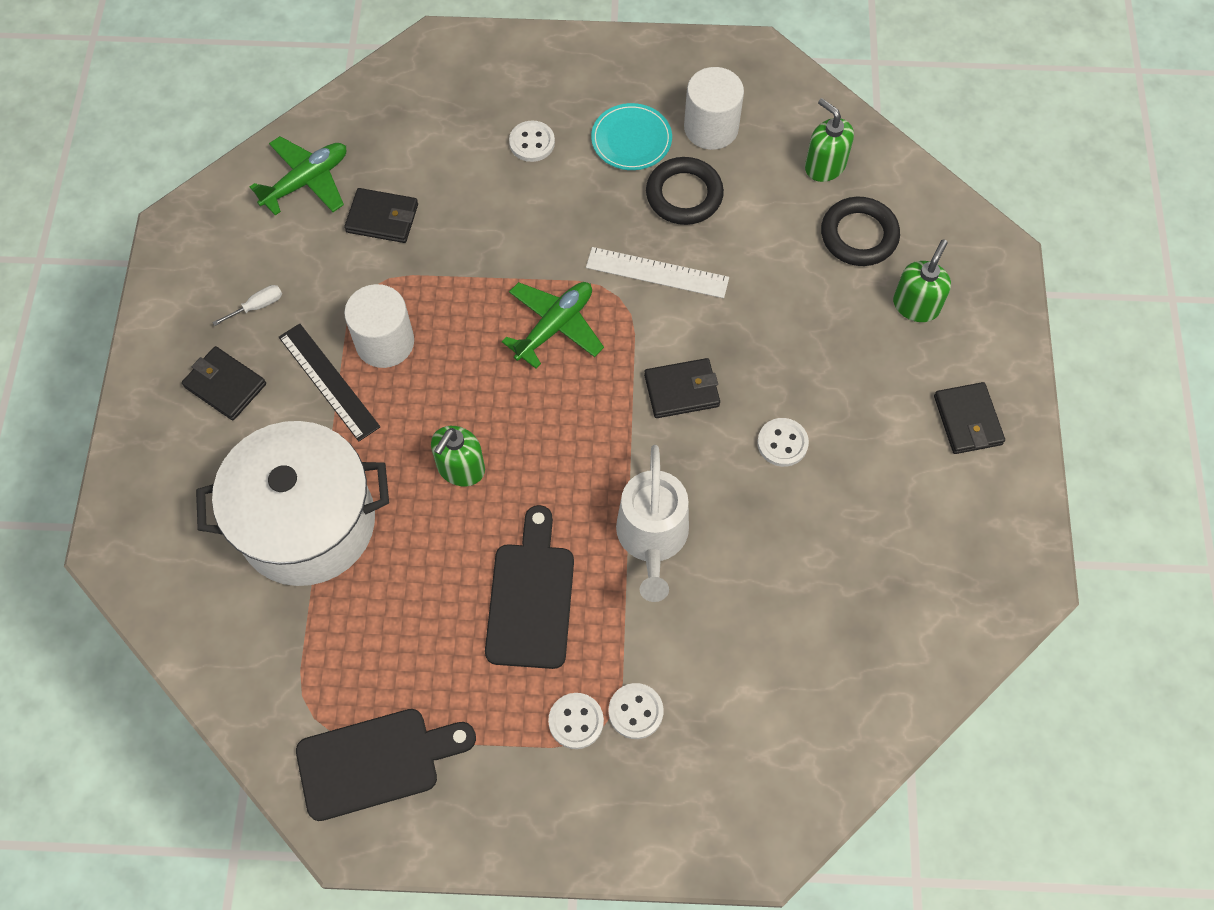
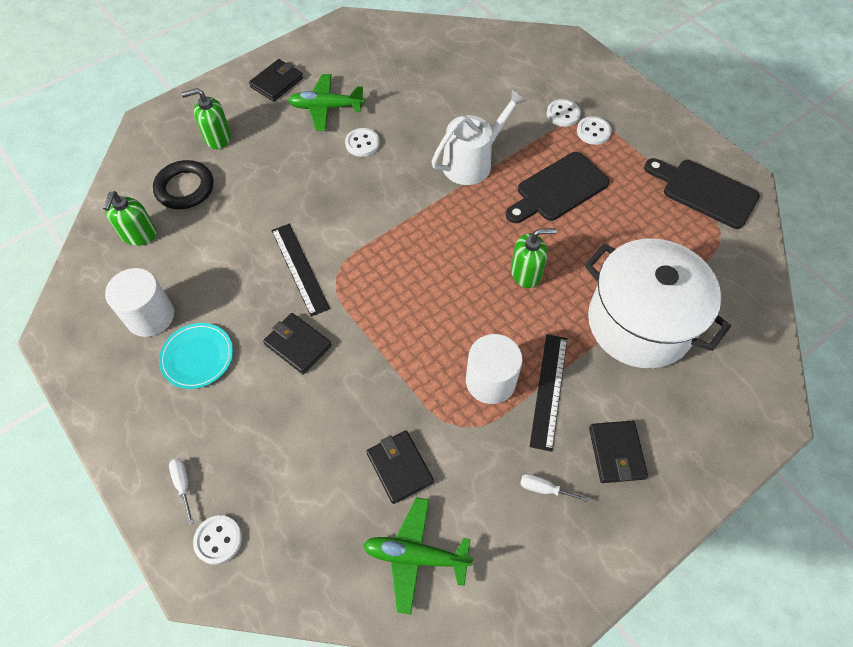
camera: 130 degrees left, 5 degrees down
(518, 71) = (183, 485): none -> white screwdriver
(532, 142) = (249, 419): white button -> white button (218, 540)
(555, 326) = (388, 294): green plane -> green plane (326, 108)
(657, 272) = (299, 268): white ruler -> black ruler
(681, 390) = (372, 204): black wallet -> black wallet (298, 345)
(684, 195) = (223, 294): black ring -> none

